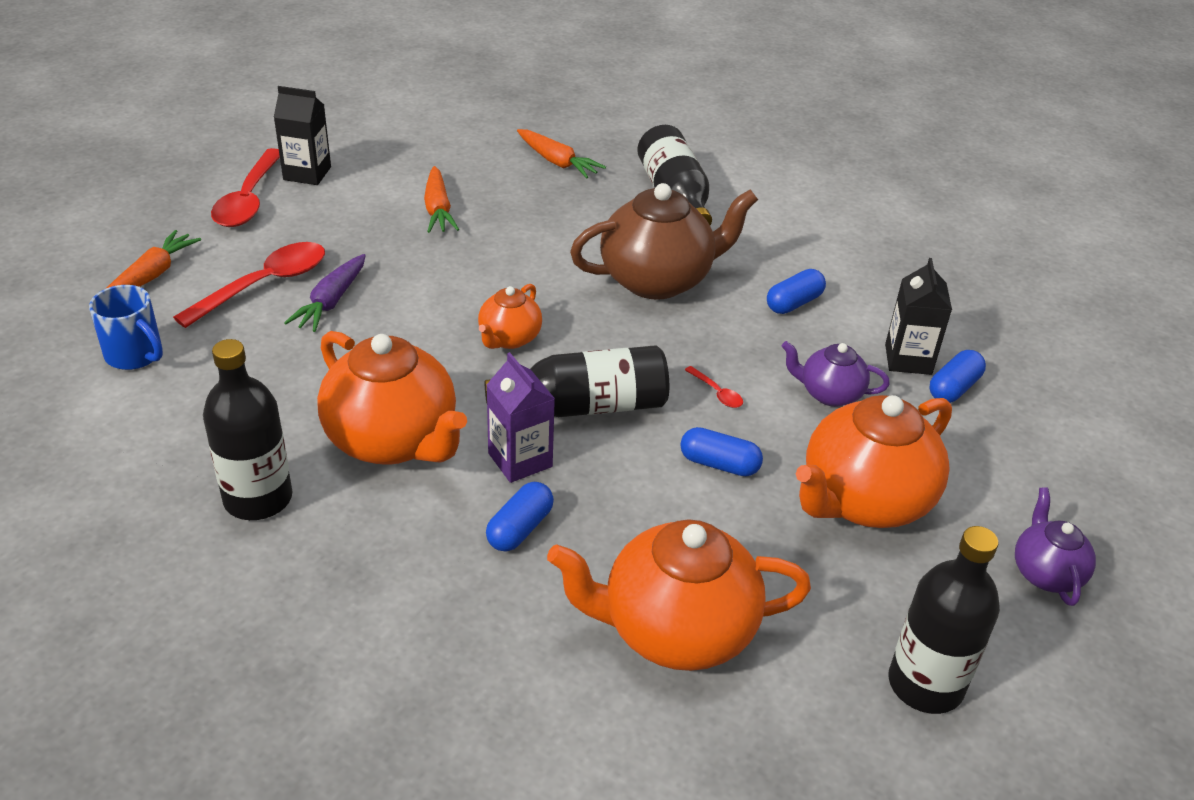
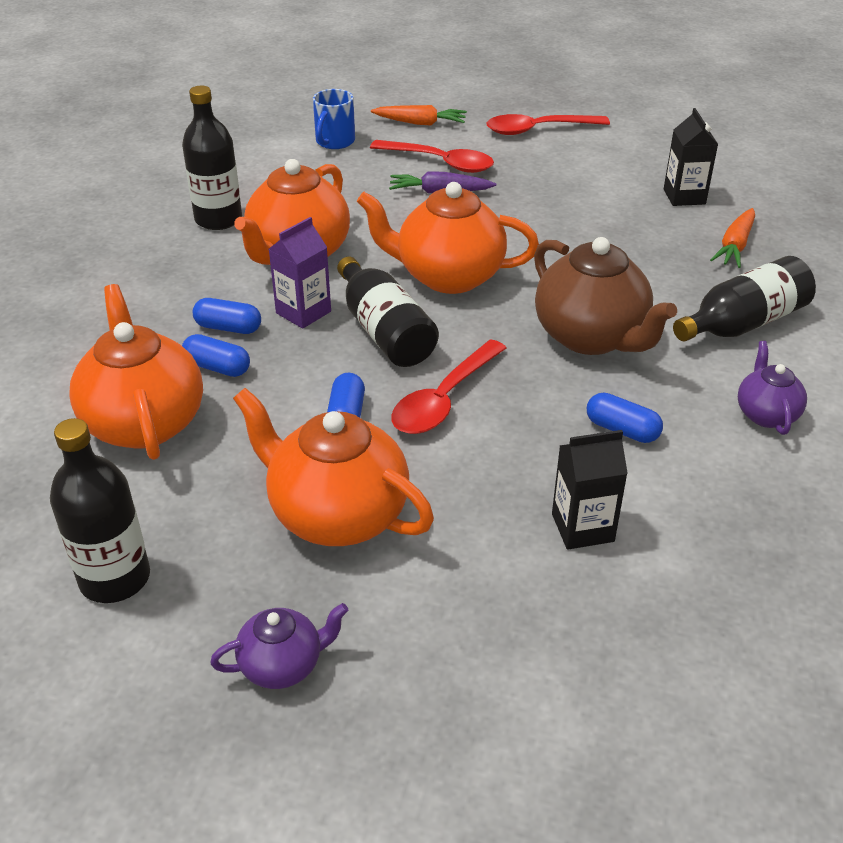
camera: 75 degrees right, 0 degrees up
(307, 173) = (594, 141): black carton -> black carton (684, 196)
(438, 209) = (599, 206): orange carrot -> none
(509, 339) = (448, 276): orange teapot -> orange teapot, size x1.90
(717, 393) = (444, 400): red spoon -> red spoon, size x2.36
(829, 394) = (486, 473): purple teapot -> purple teapot (766, 414)
(953, 388) = (553, 570): blue capsule -> blue capsule (217, 367)

